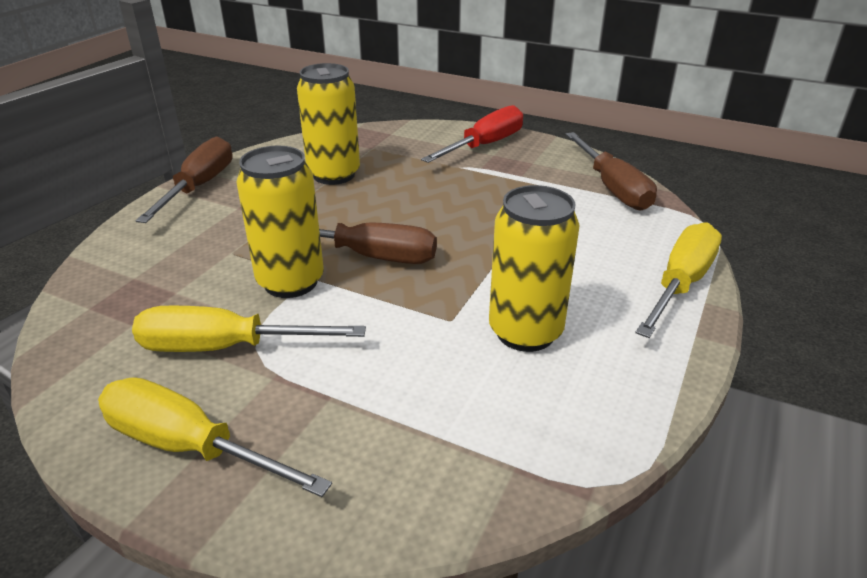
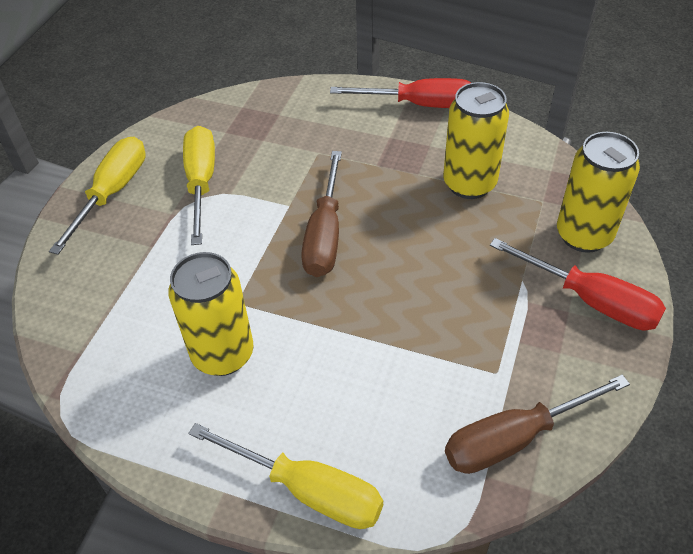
camera: 85 degrees right, 15 degrees up
(199, 186) = (420, 105): brown screwdriver -> red screwdriver
(290, 282) = (281, 196): yellow can -> yellow can (583, 235)

